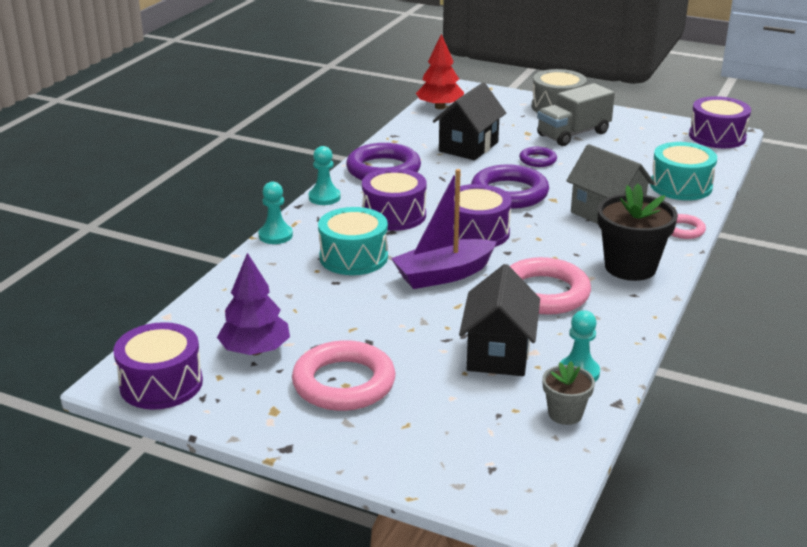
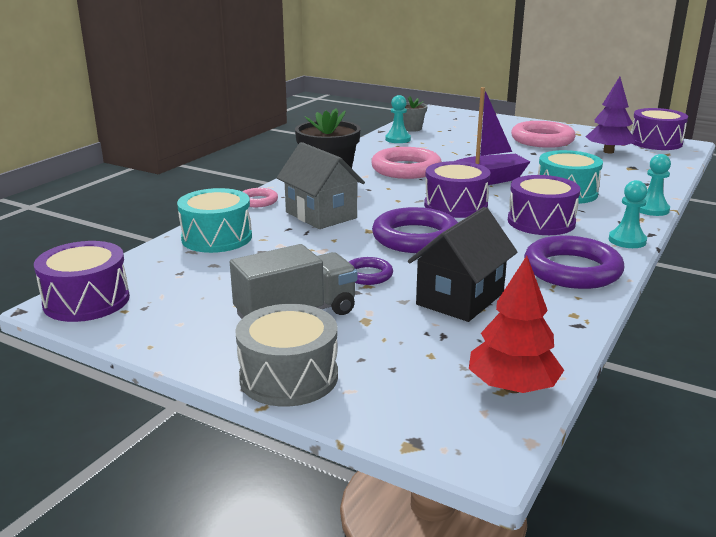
camera: 175 degrees left, 5 degrees down
(498, 353) = (446, 146): black house -> none

